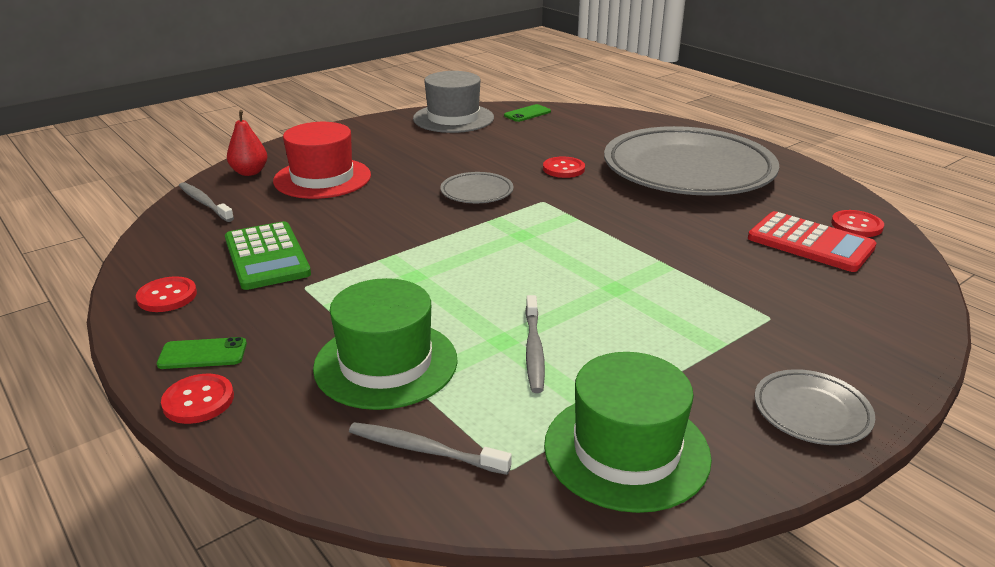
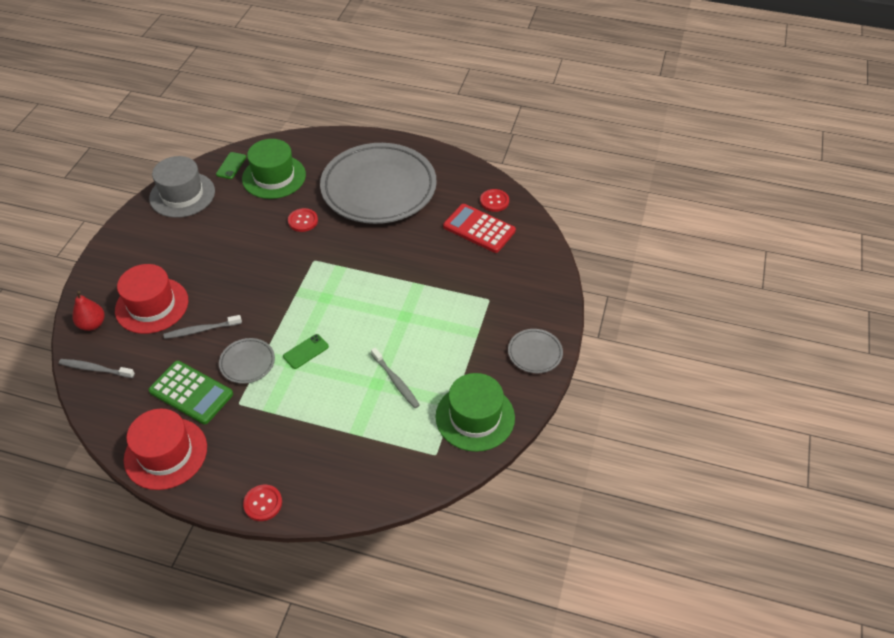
camera: 35 degrees left, 20 degrees up
(167, 296) = (166, 453): red button -> red hat
(202, 354) = (233, 477): green phone -> green phone (306, 351)
(386, 363) = (332, 429): green hat -> green hat (274, 177)
(424, 450) = (393, 466): grey toothbrush -> grey toothbrush (201, 330)
(477, 192) = (267, 271): grey plate -> grey plate (247, 363)
(810, 243) = (479, 229): red calculator -> red calculator turned 150 degrees counterclockwise

